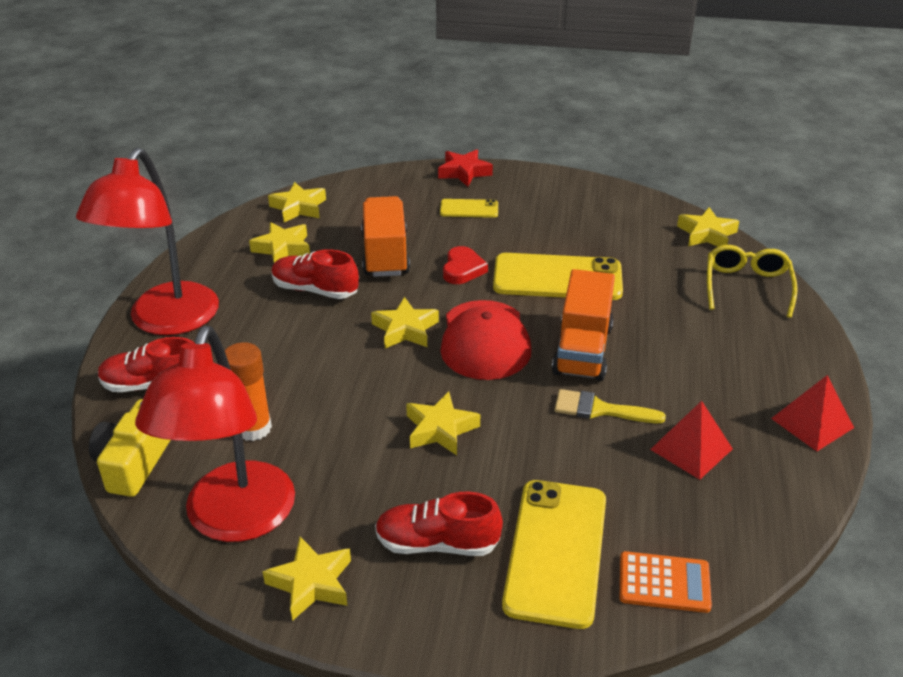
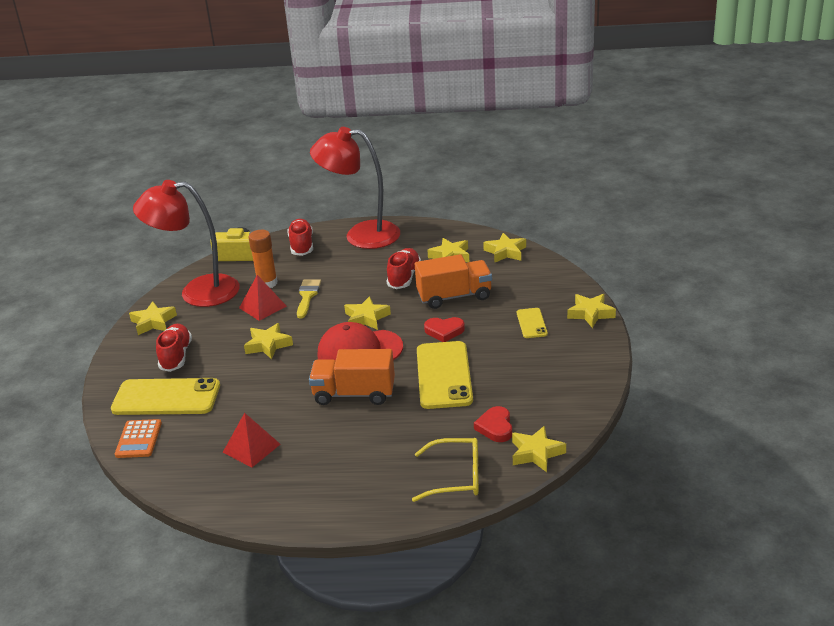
camera: 85 degrees right, 5 degrees down
(464, 172) = (590, 314): red star -> yellow star
(600, 409) = (290, 406): yellow brush -> yellow brush (307, 296)
(662, 253) = (495, 427): none -> red heart
(812, 423) = (280, 508): red pyramid -> red pyramid (262, 307)

